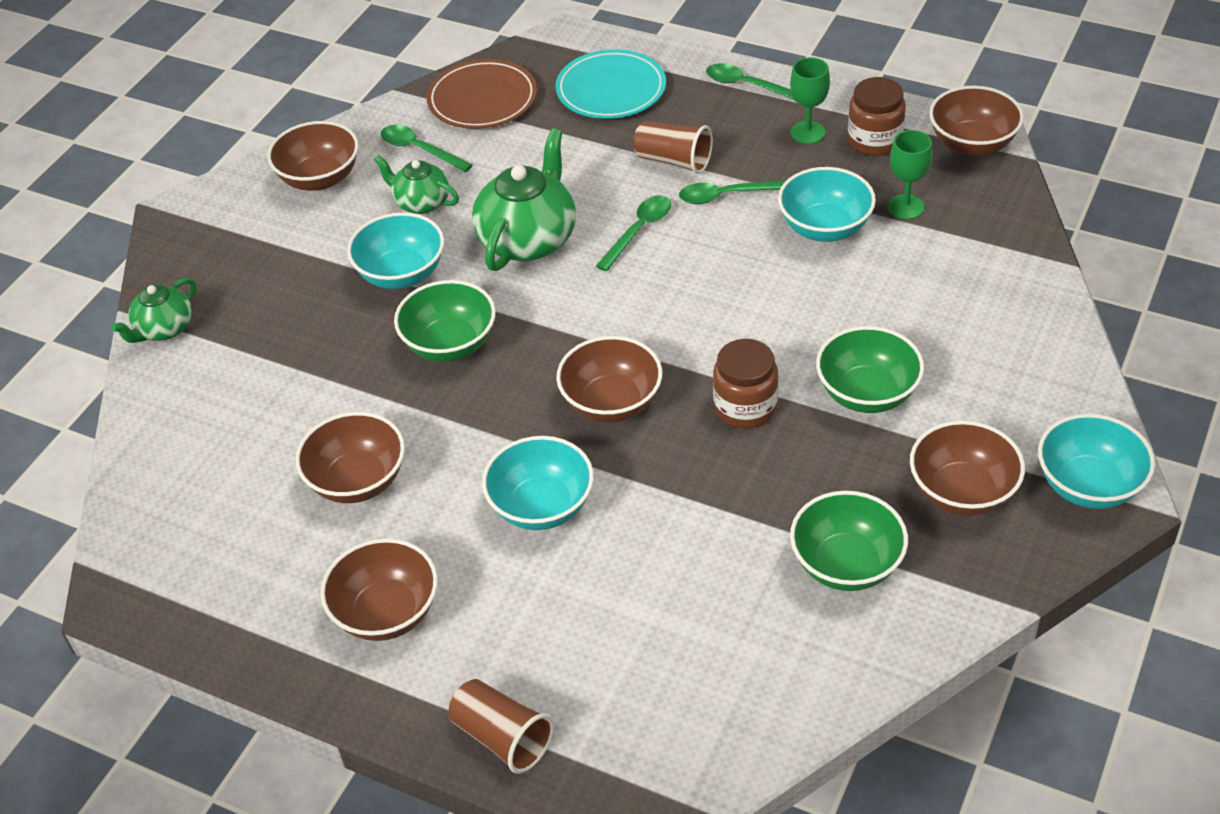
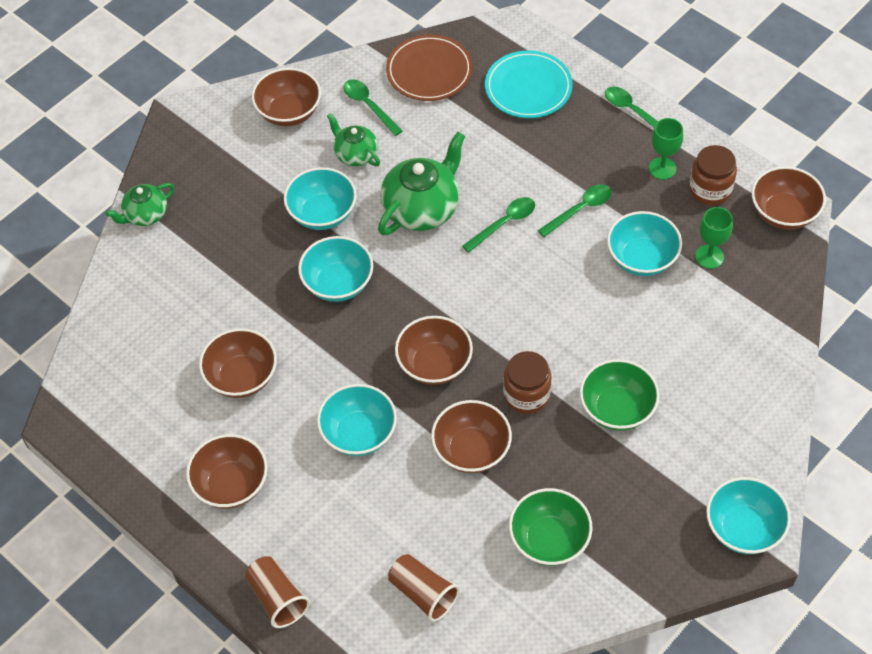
camera: 15 degrees right, 10 degrees up
(450, 344) = (338, 283): green bowl -> turquoise bowl
(673, 161) = (552, 167): brown cup -> brown cup (423, 593)
(727, 195) = (580, 209): green spoon -> green spoon turned 135 degrees clockwise
(962, 492) = (652, 507): brown bowl -> brown bowl (471, 450)

